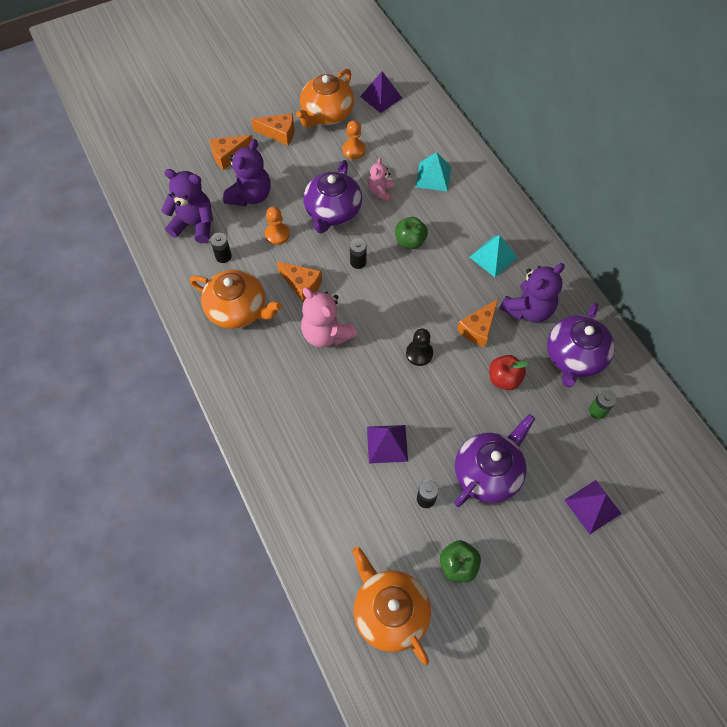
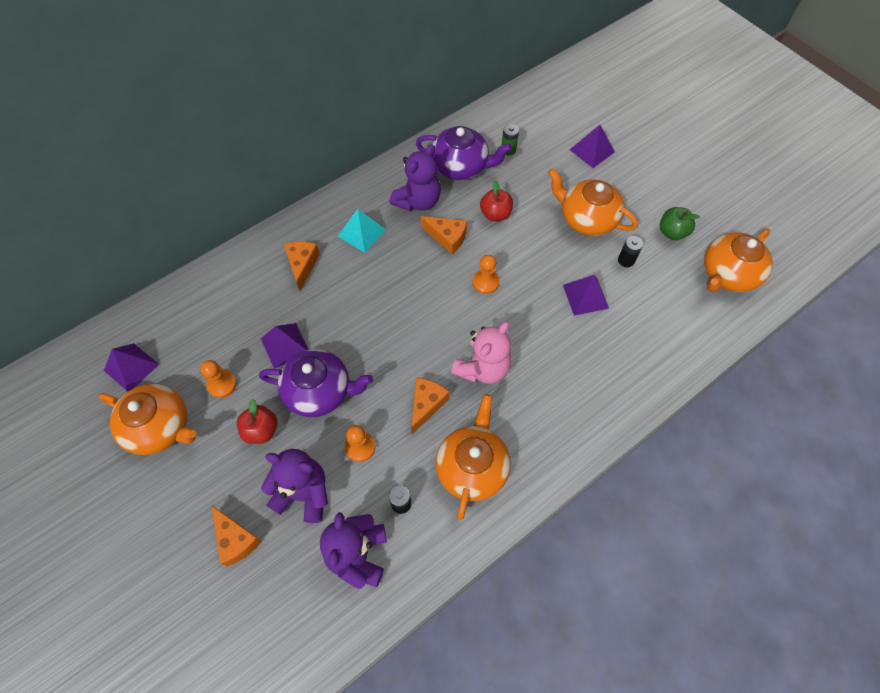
camera: 100 degrees left, 0 degrees up
(279, 133) = (194, 481): orange cheese -> orange cheese (302, 265)
(308, 173) = (261, 430): none -> red apple
(358, 262) = (386, 353): black battery -> none
(381, 191) = (285, 345): pink teddy bear -> purple pyramid
(410, 241) = (352, 307): green apple -> none
(419, 353) = (485, 282): black pawn -> orange pawn
(433, 176) = (259, 296): turquoise pyramid -> none
(488, 472) = (587, 219): purple teapot -> orange teapot
(528, 309) = (418, 201): purple teddy bear -> purple teddy bear turned 90 degrees clockwise

